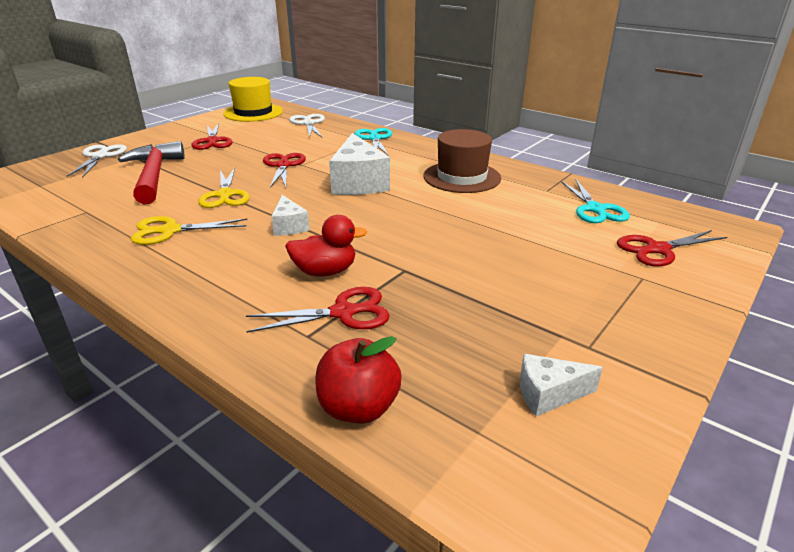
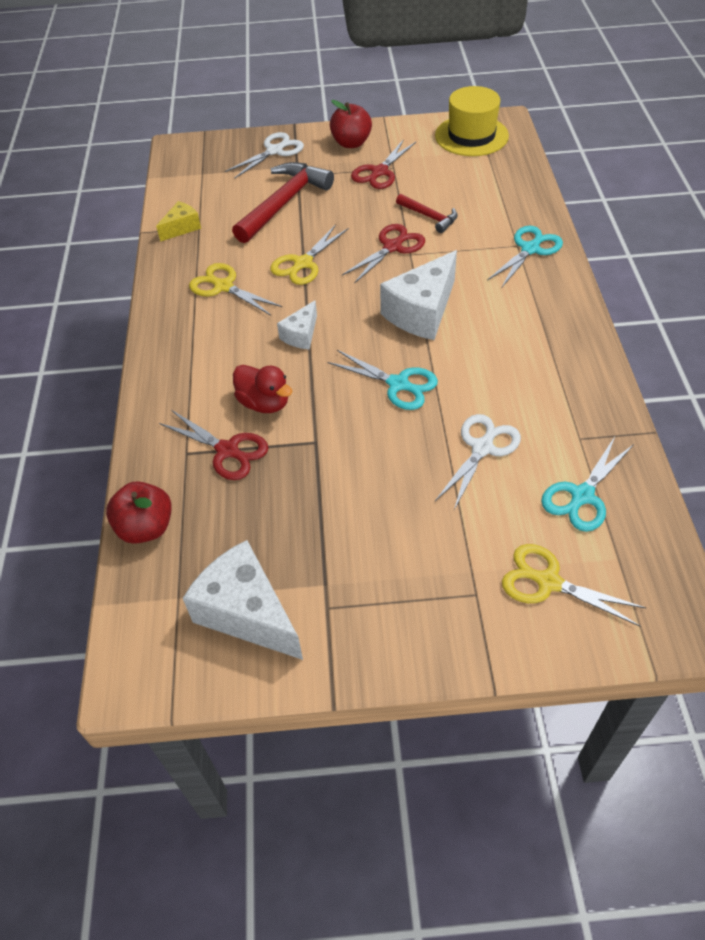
camera: 50 degrees right, 20 degrees up
(66, 217) = (182, 228): none -> yellow cheese
(166, 136) = (351, 143): none -> red apple
(285, 147) = (429, 217): none -> red hammer
(308, 123) = (500, 184): white scissors -> white scissors (482, 448)
(406, 217) = (398, 384): none -> turquoise scissors
(462, 177) = (526, 364): brown hat -> none
(548, 394) = (247, 612): white cheese -> white cheese, size x1.89
(657, 249) = (548, 582): red scissors -> yellow scissors

